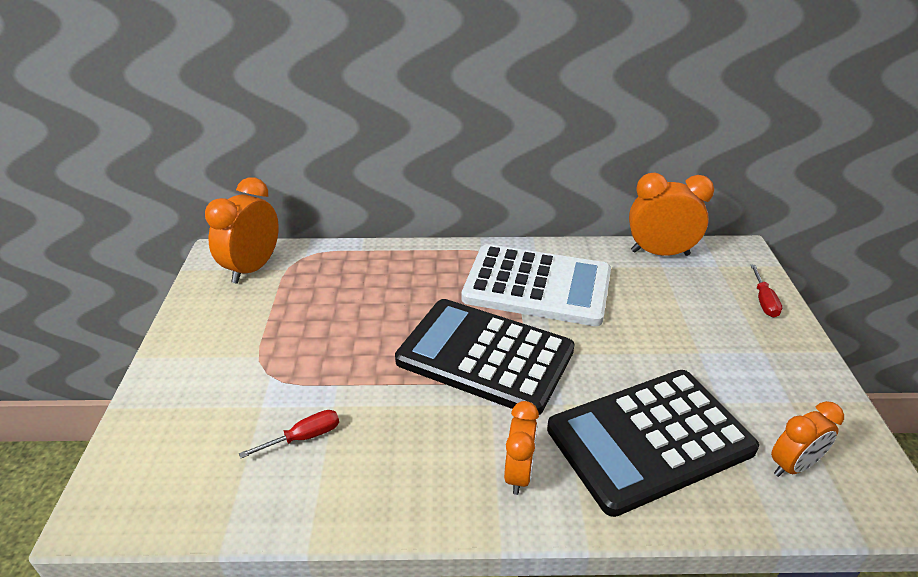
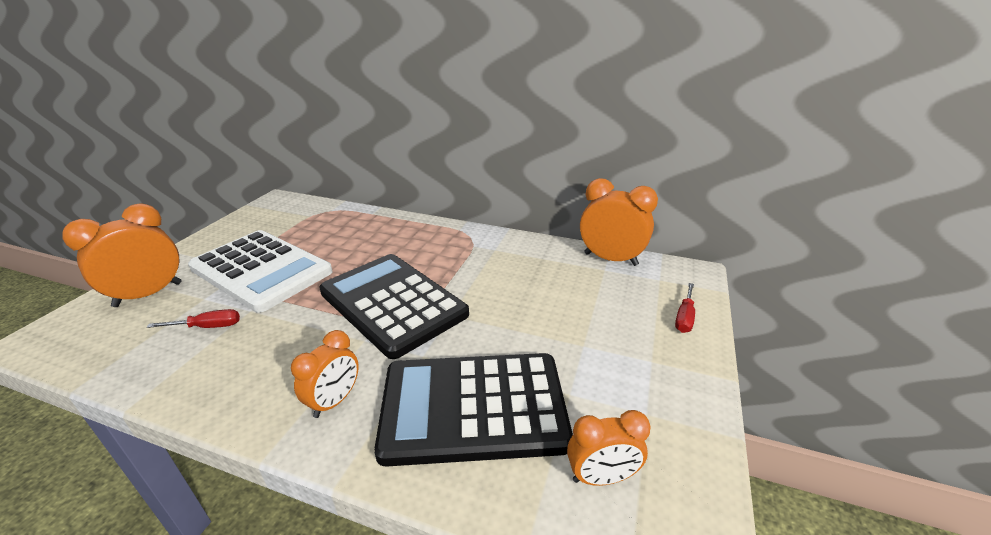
camera: 20 degrees right, 5 degrees down
(253, 268) = (289, 211): orange clock -> orange clock (148, 294)
(537, 286) = (481, 262): white calculator -> white calculator (261, 270)

